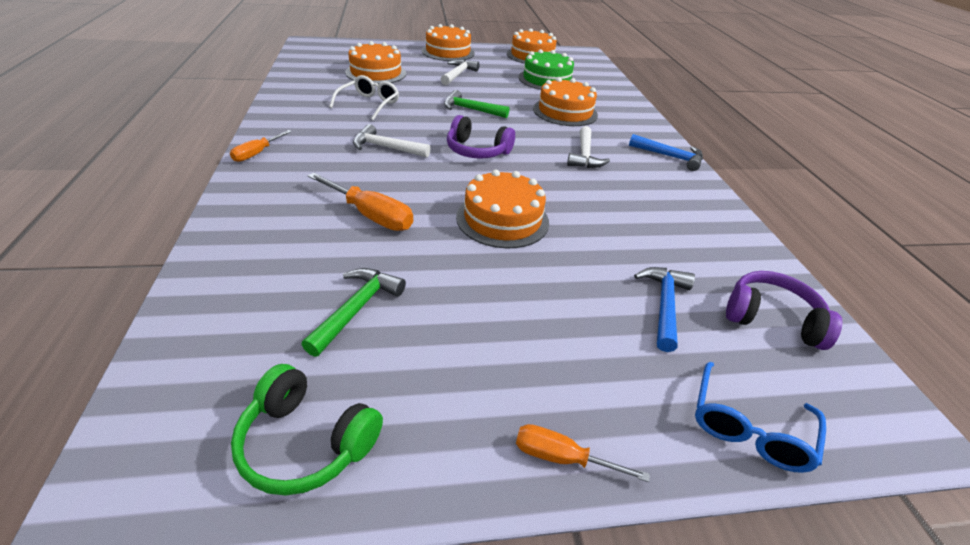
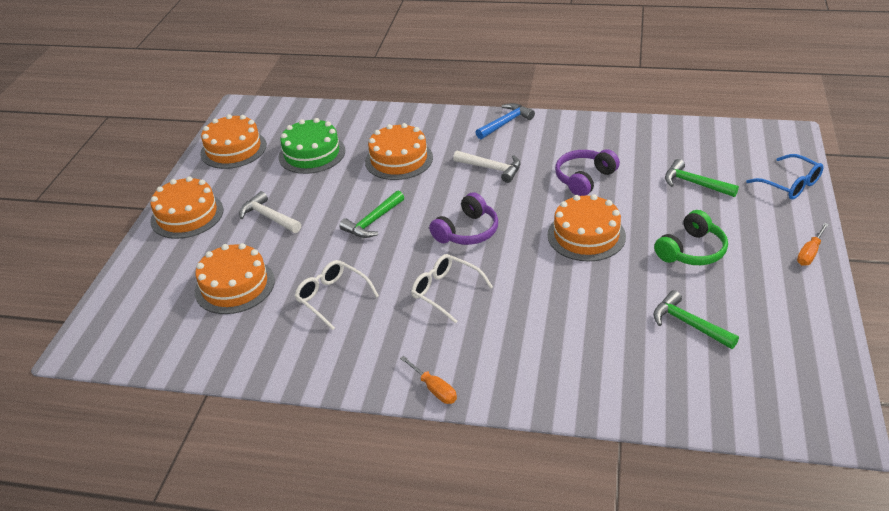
camera: 65 degrees left, 0 degrees up
(306, 442) = (802, 350): green headphones -> green headphones (692, 251)
(370, 215) = (568, 310): orange screwdriver -> none
(386, 148) = (445, 291): white hammer -> white glasses
(664, 305) = (694, 183): blue hammer -> green hammer
(771, 318) = (709, 146): purple headphones -> purple headphones (584, 179)

